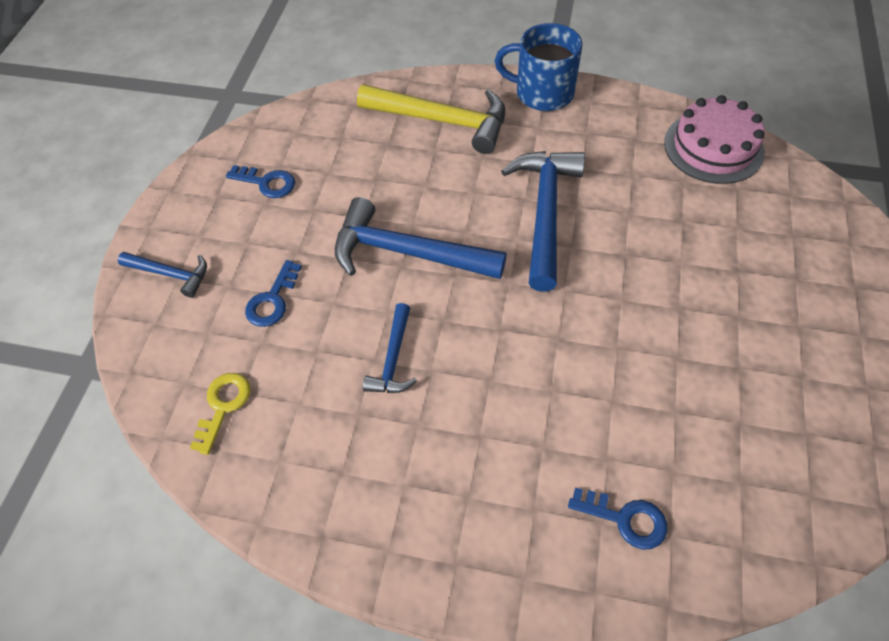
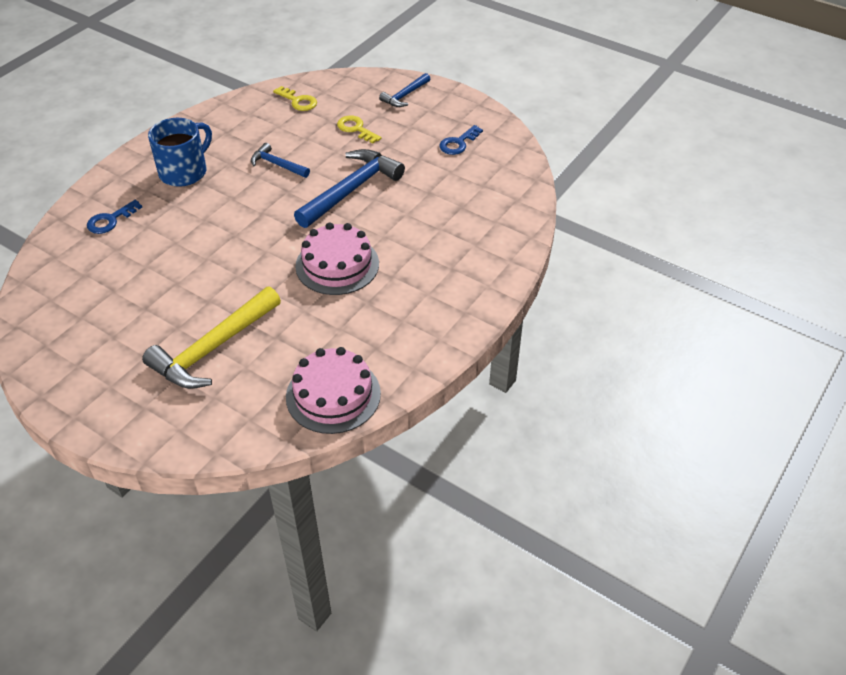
camera: 110 degrees right, 10 degrees down
(272, 300) = (356, 129): blue key -> yellow key
(442, 121) = (469, 241): yellow hammer -> yellow hammer (213, 348)
(542, 93) = (468, 311): blue mug -> blue mug (184, 171)
(545, 213) = (337, 265): blue hammer -> pink cake

